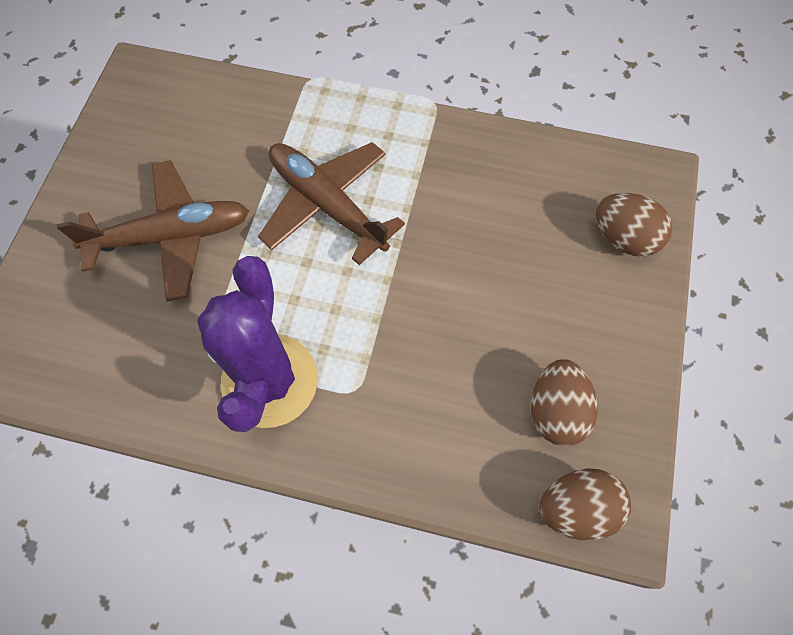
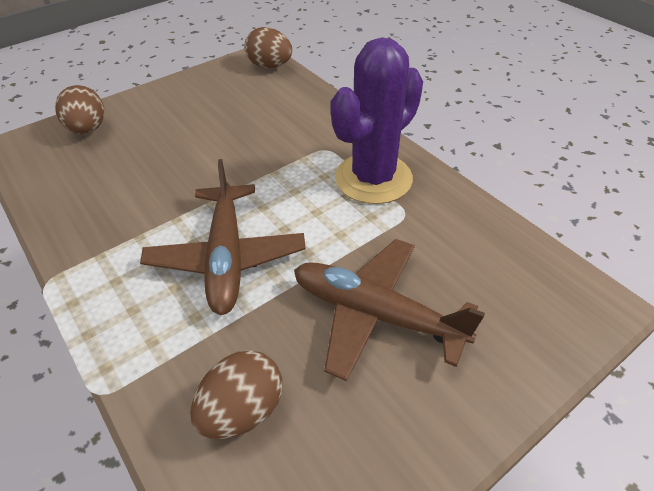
camera: 140 degrees left, 20 degrees down
(556, 411) = (233, 92): brown egg -> brown egg (242, 410)

